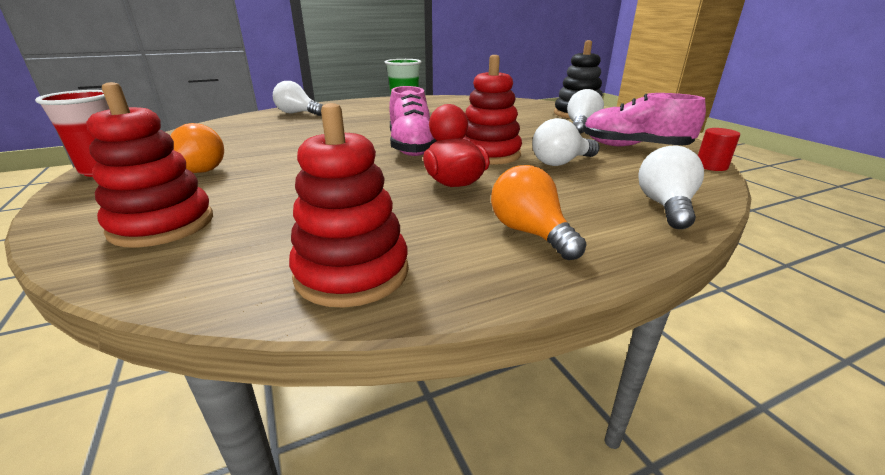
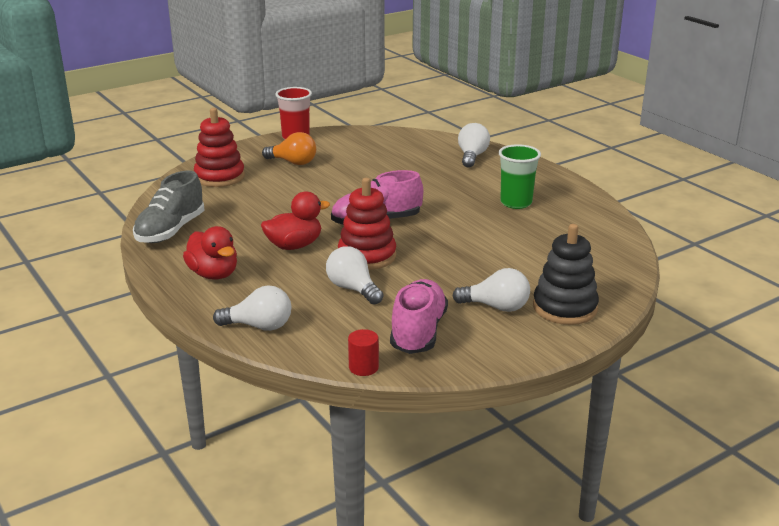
camera: 80 degrees right, 0 degrees up
(352, 273) = (170, 231): red stacking toy -> grey shoe
(530, 233) = (213, 274): orange light bulb -> red duck

